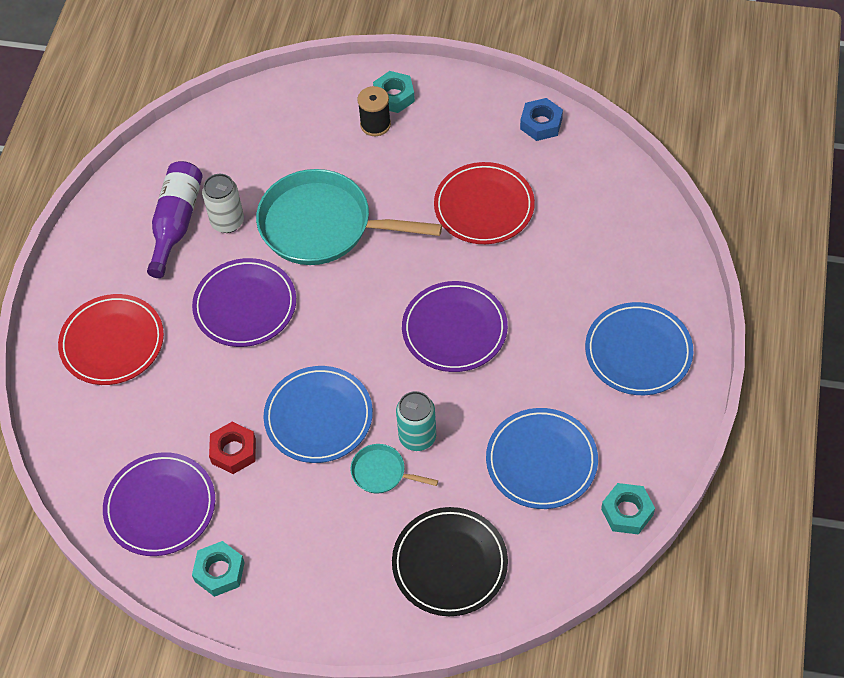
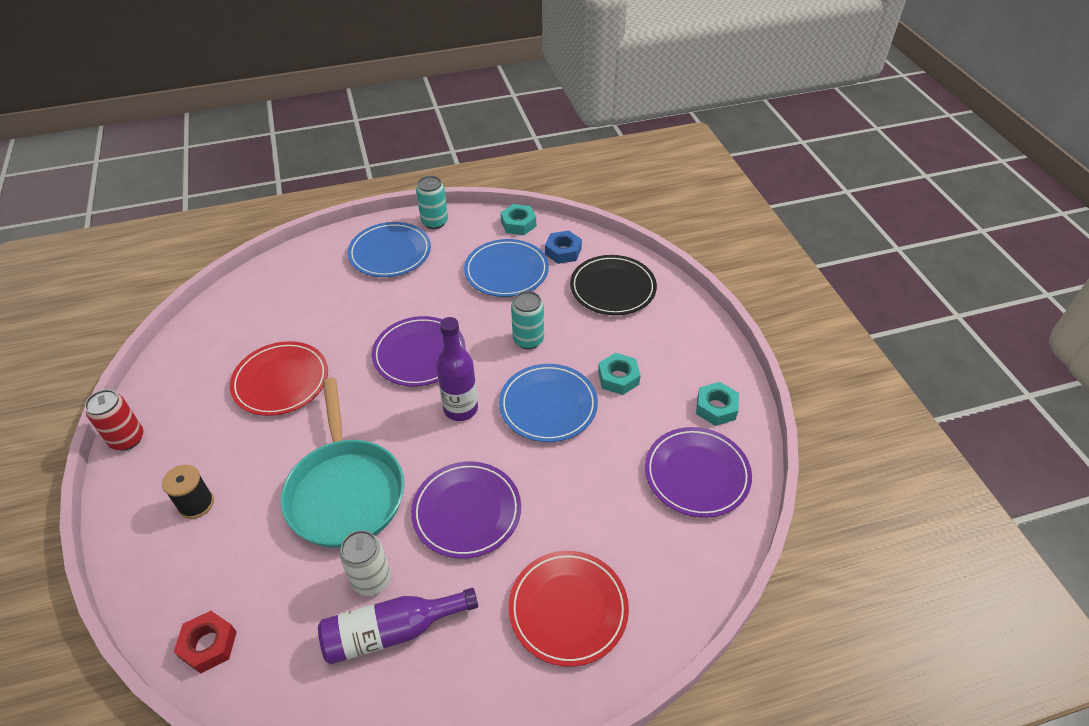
camera: 120 degrees left, 10 degrees down
(233, 451) = (614, 448): red nut -> red nut (208, 645)
(360, 341) = (461, 409): none -> purple bottle
(382, 472) = (570, 348): turquoise pan -> none
(394, 96) = (151, 504): turquoise nut -> turquoise nut (618, 378)
(477, 88) = (127, 439): none -> red can
(541, 124) = (168, 376): blue nut -> blue nut (563, 251)
(677, 417) = (434, 222): none -> turquoise can

